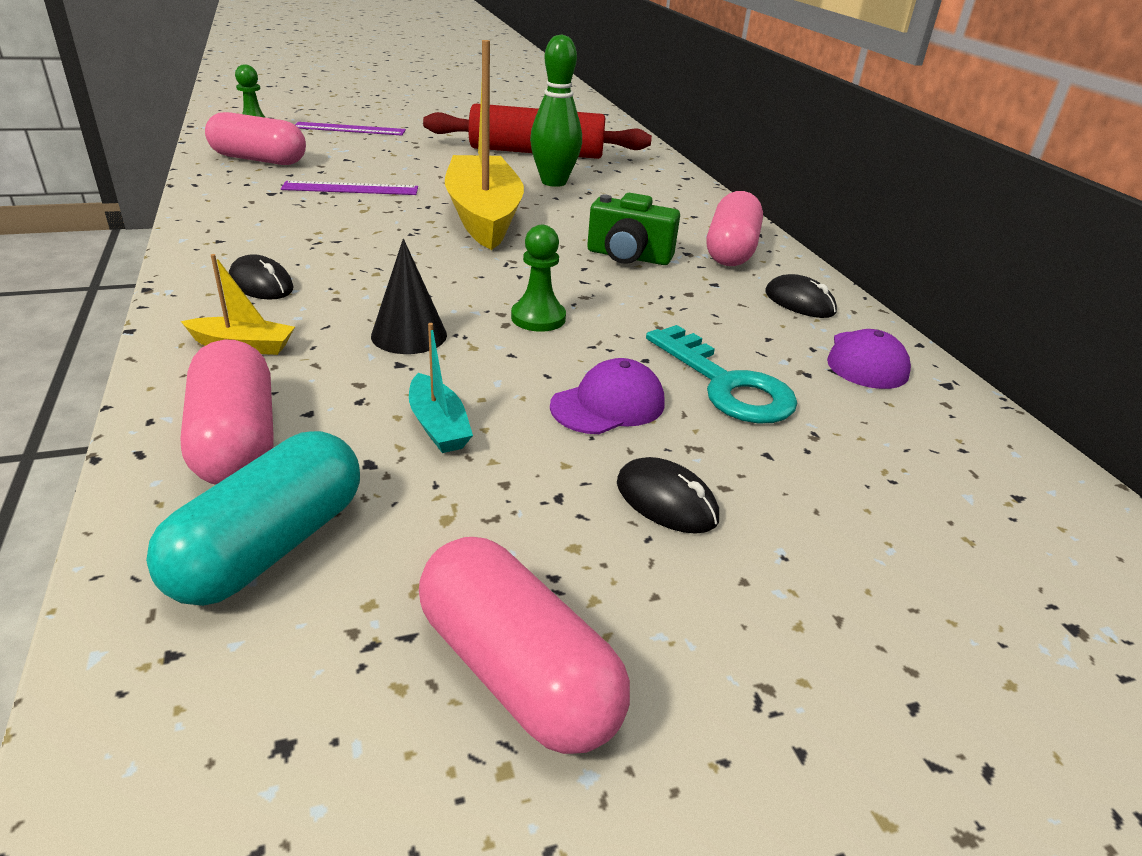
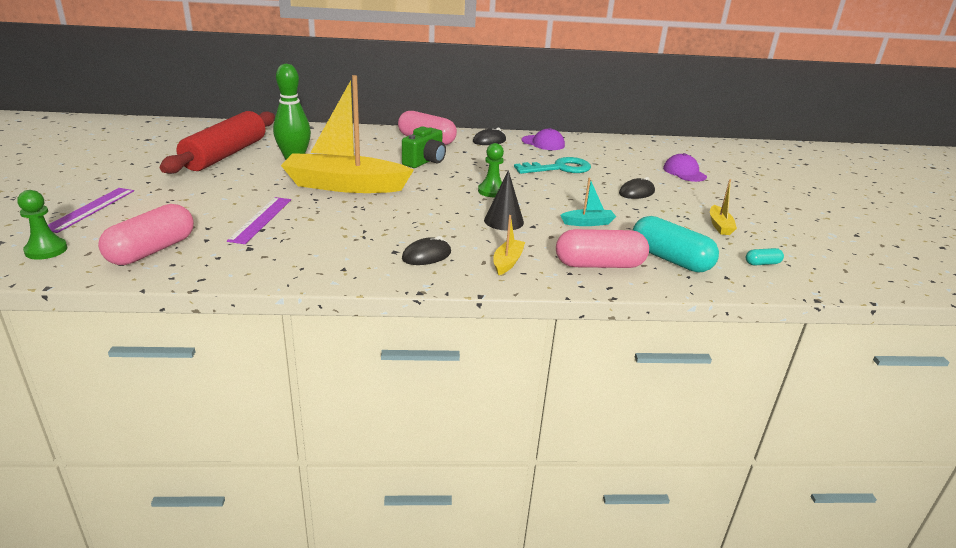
camera: 75 degrees left, 5 degrees down
(257, 761) = (762, 263): none -> turquoise capsule
(517, 671) = (719, 226): pink capsule -> yellow boat
(608, 404) = (573, 190): purple cap -> purple cap (684, 172)

